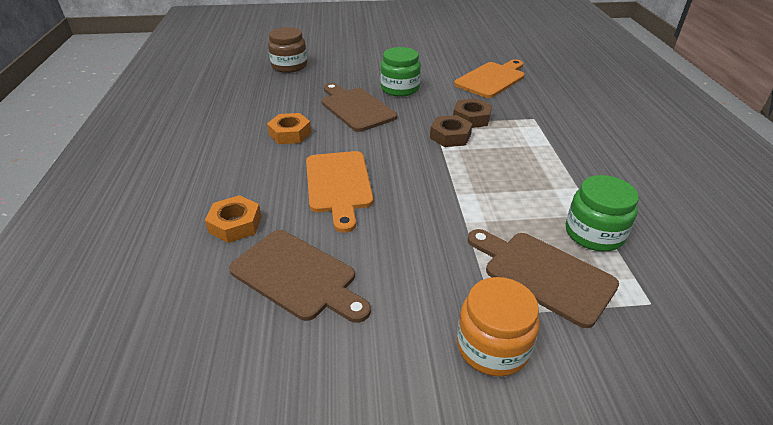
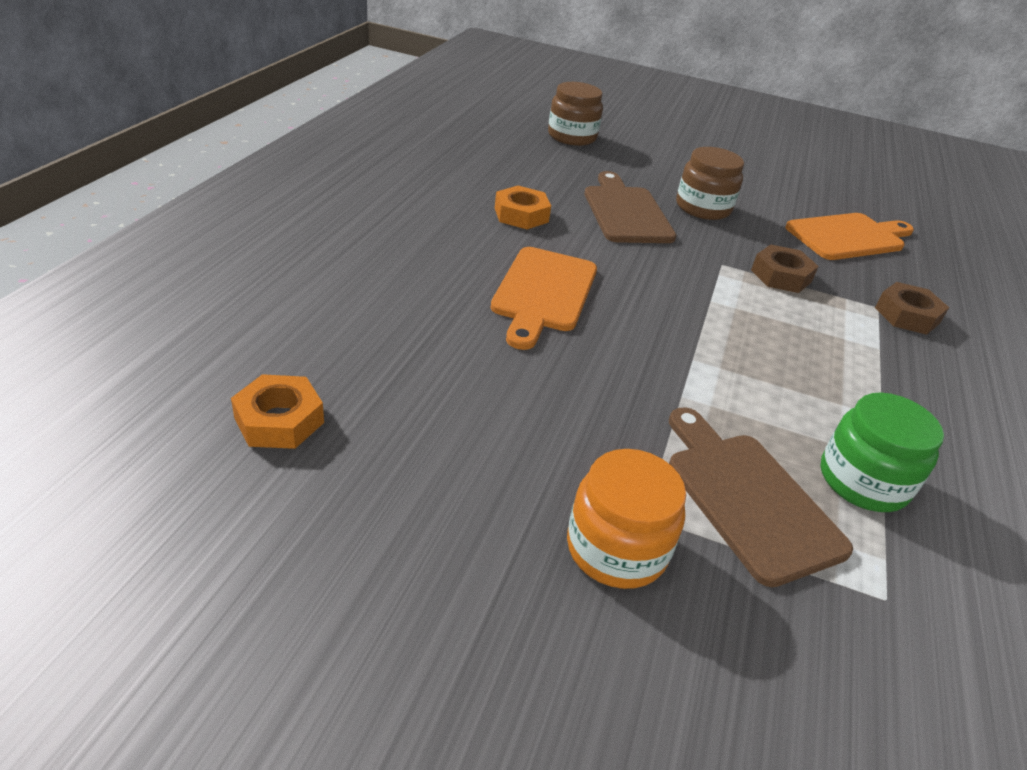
camera: 20 degrees right, 0 degrees up
(235, 224) = (392, 291): orange nut -> orange nut (279, 420)
(297, 276) = (427, 373): brown cutting board -> none
(400, 89) = (703, 208): green jar -> brown jar
(450, 136) = (734, 288): brown nut -> brown nut (907, 315)

